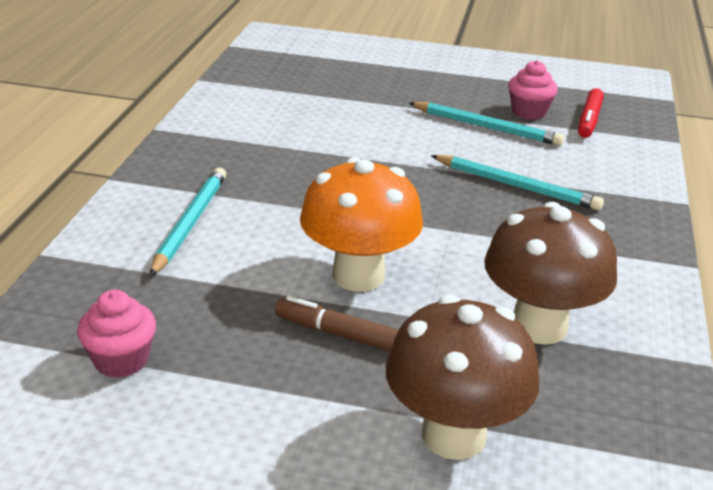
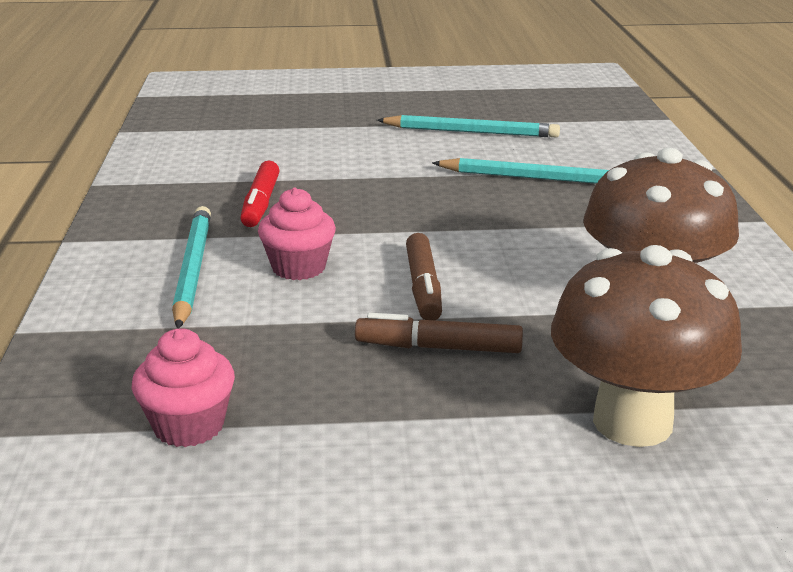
camera: 15 degrees left, 5 degrees down
(358, 275) = (423, 287): orange mushroom -> brown marker
(529, 112) = (505, 113): pink cupcake -> pink cupcake (298, 267)
(589, 120) = (570, 112): red marker -> red marker (261, 203)

